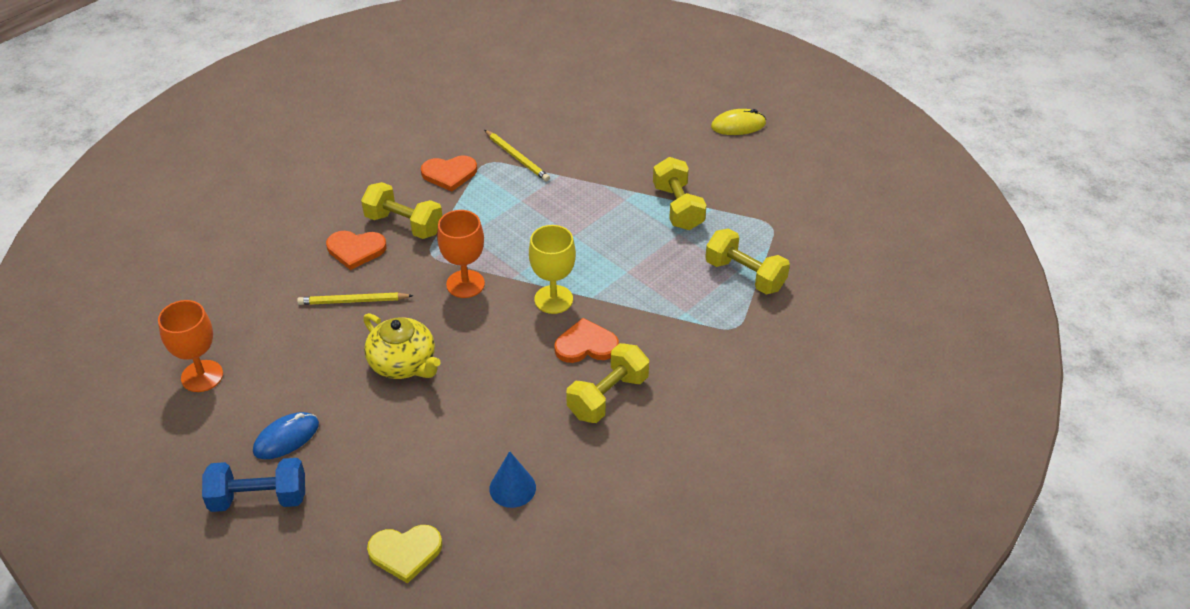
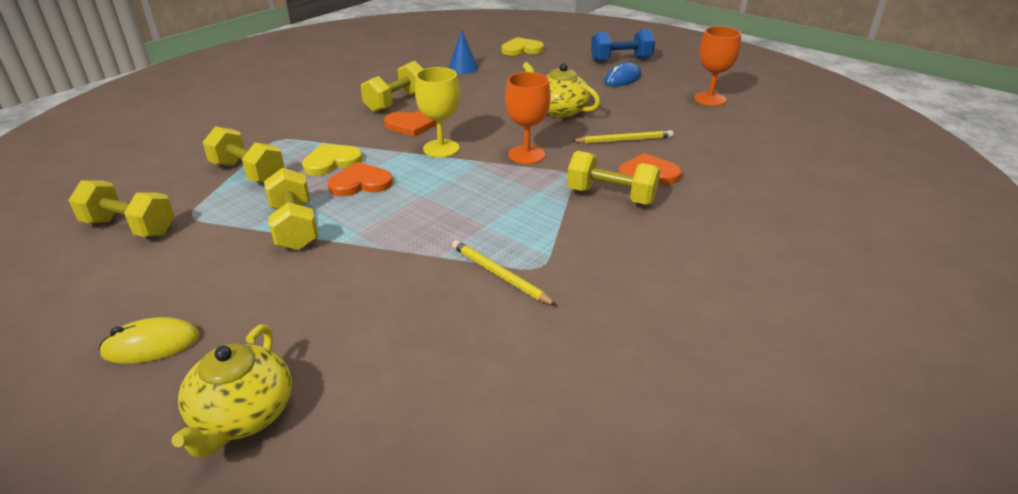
camera: 175 degrees right, 10 degrees down
(449, 174) = (583, 249): orange heart -> orange heart (360, 183)
(666, 286) = (331, 162): none -> yellow heart
(667, 89) = (243, 415): none -> yellow teapot
(815, 215) = (130, 227): none -> yellow dumbbell

